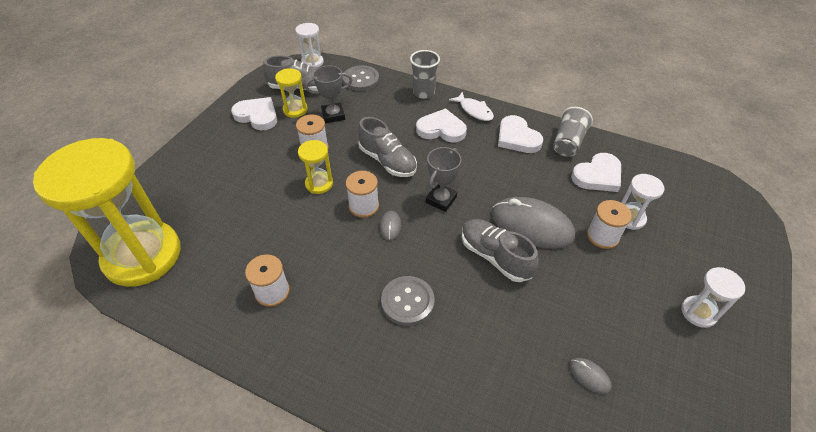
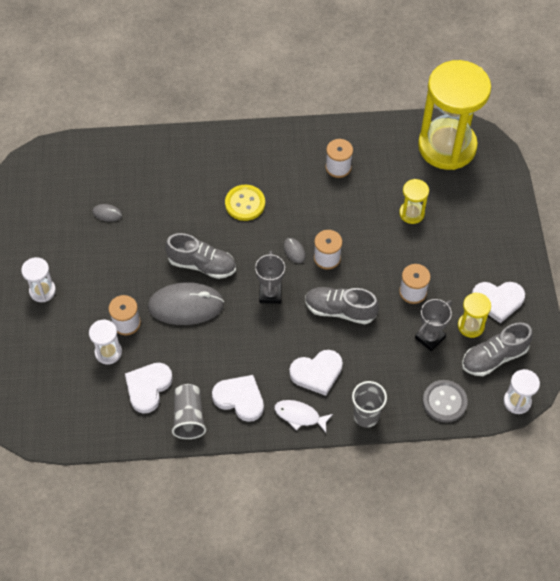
camera: 150 degrees right, 10 degrees up
(319, 184) = (378, 259): yellow hourglass -> yellow hourglass (411, 213)
(407, 301) = (245, 203): grey button -> yellow button

